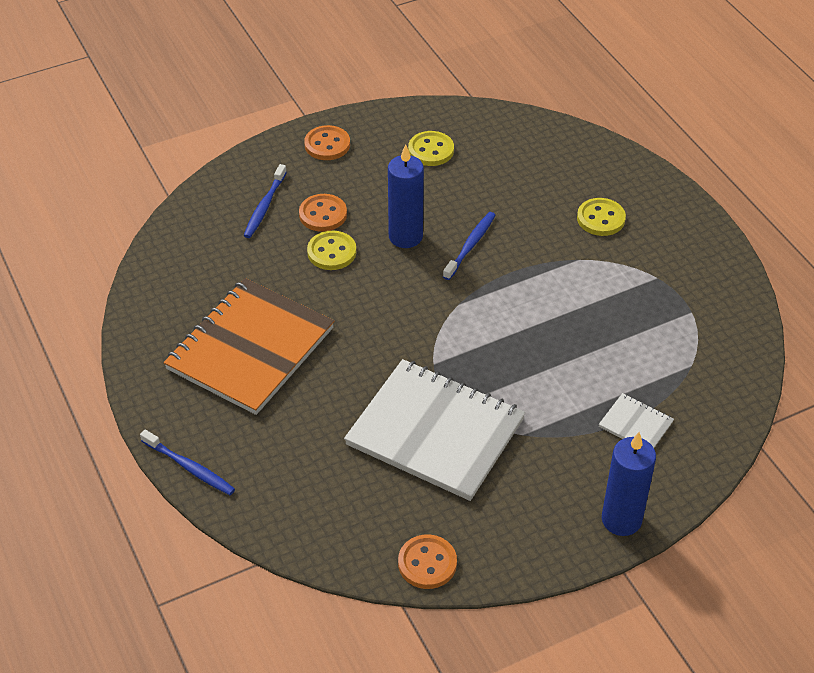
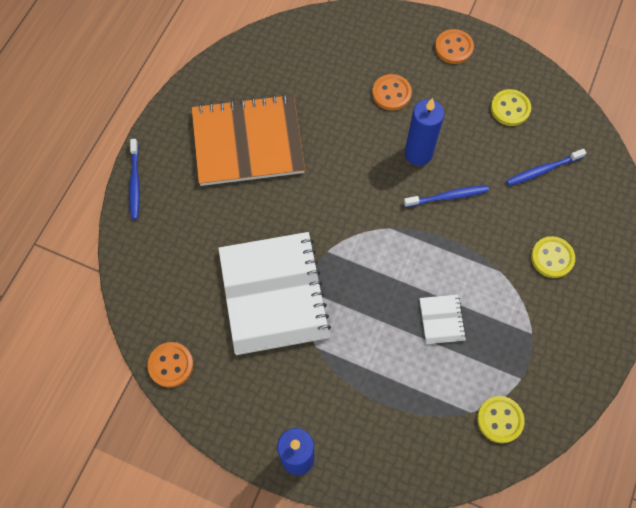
camera: 50 degrees right, 20 degrees up
(264, 206) = (366, 57): blue toothbrush -> blue toothbrush (542, 170)
(331, 252) = (365, 123): yellow button -> yellow button (500, 419)
(635, 424) = (385, 411): white notebook -> white notebook (441, 320)

